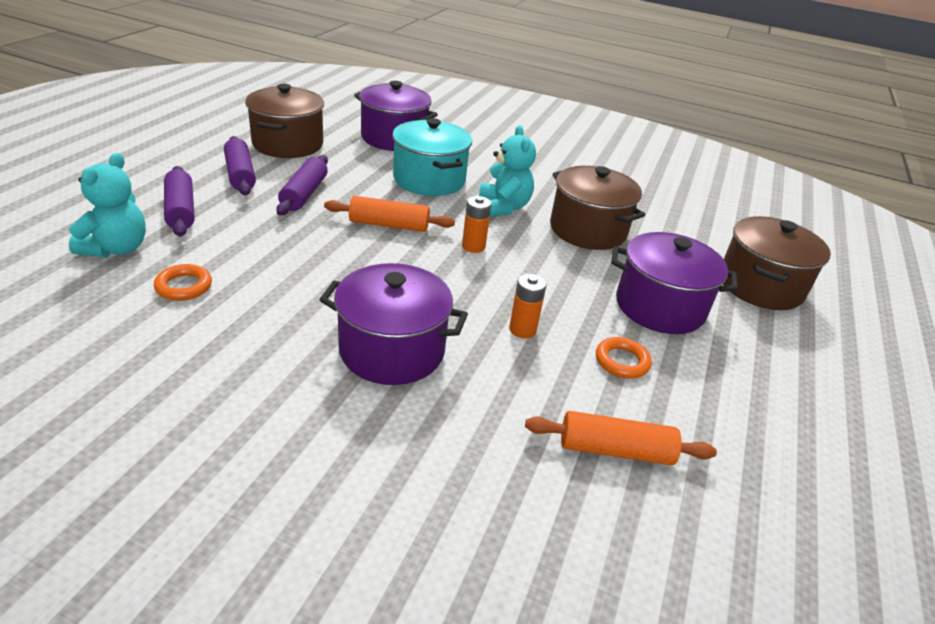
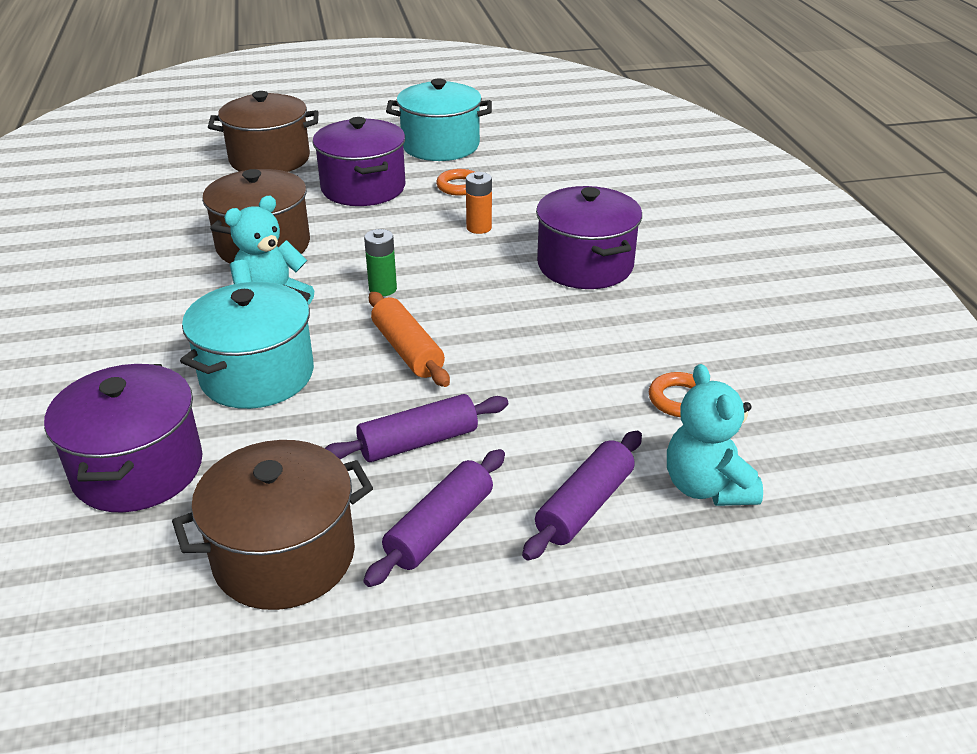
camera: 120 degrees left, 0 degrees up
(116, 248) = (706, 487): turquoise teddy bear -> turquoise teddy bear turned 90 degrees counterclockwise
(473, 246) = (382, 289): orange battery -> green battery
(615, 450) = (549, 170): orange rolling pin -> none
(744, 401) = (440, 146): none -> turquoise pot

